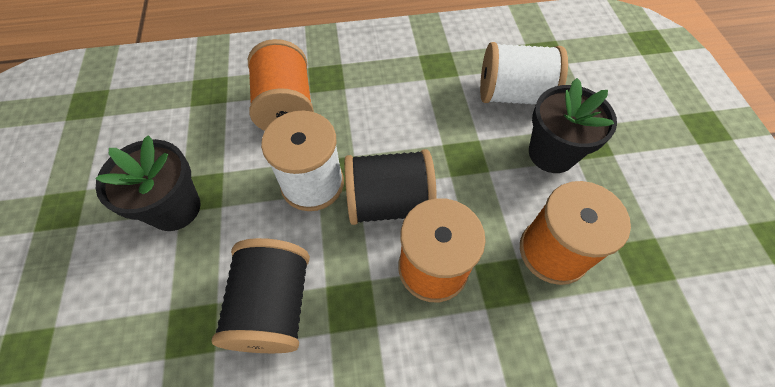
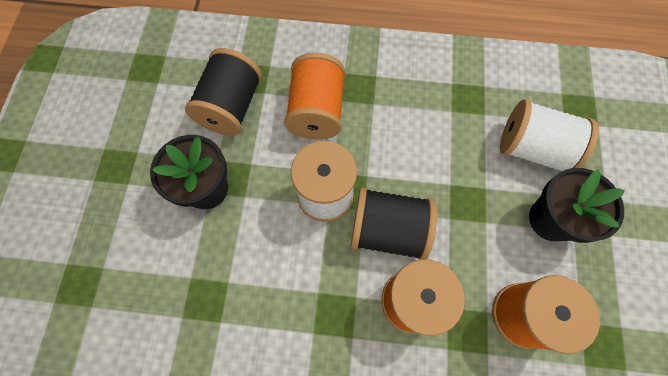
camera: 15 degrees right, 10 degrees up
(273, 306) = (272, 298): black spool -> black spool (231, 107)

